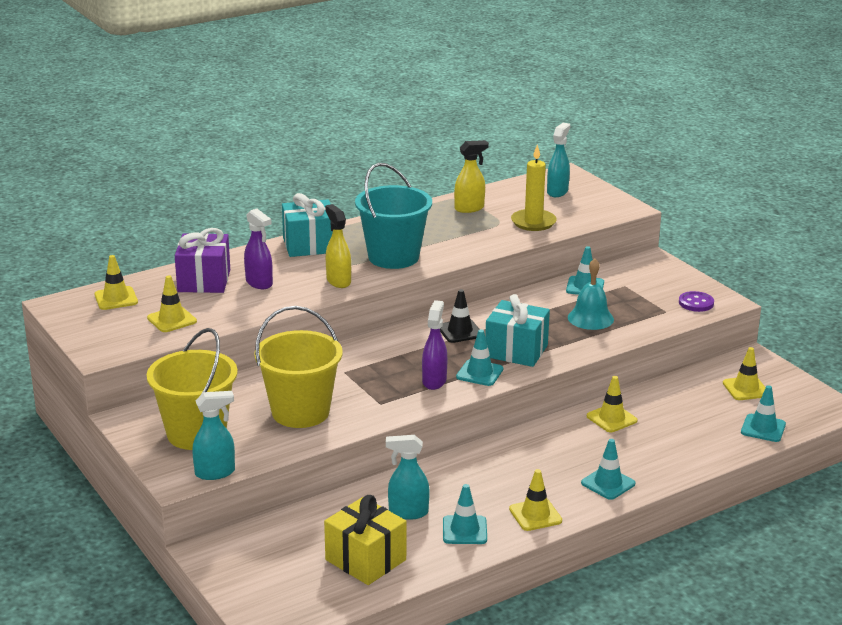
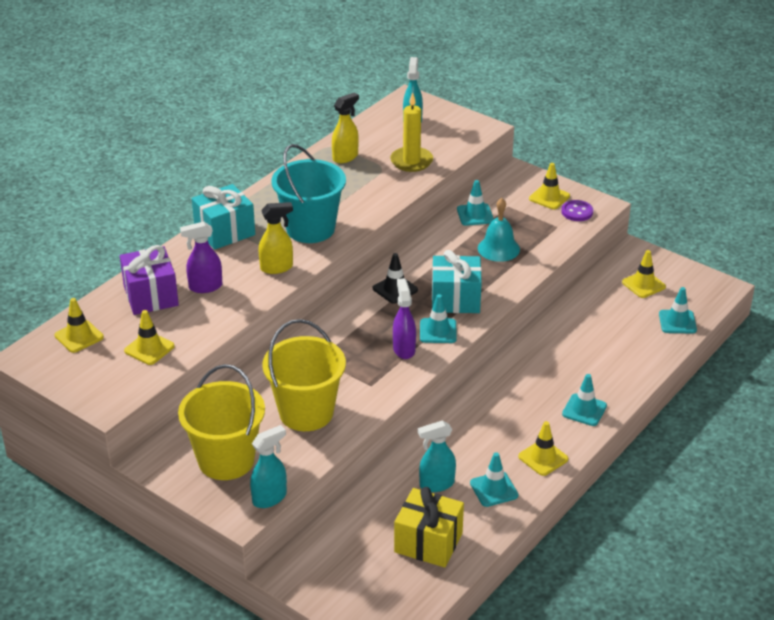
camera: 20 degrees left, 10 degrees up
(259, 283) = (205, 287): purple spray bottle -> purple spray bottle turned 135 degrees clockwise
(338, 281) = (277, 268): yellow spray bottle -> yellow spray bottle turned 120 degrees clockwise
(611, 418) = (552, 342): yellow traffic cone -> yellow traffic cone (549, 197)

